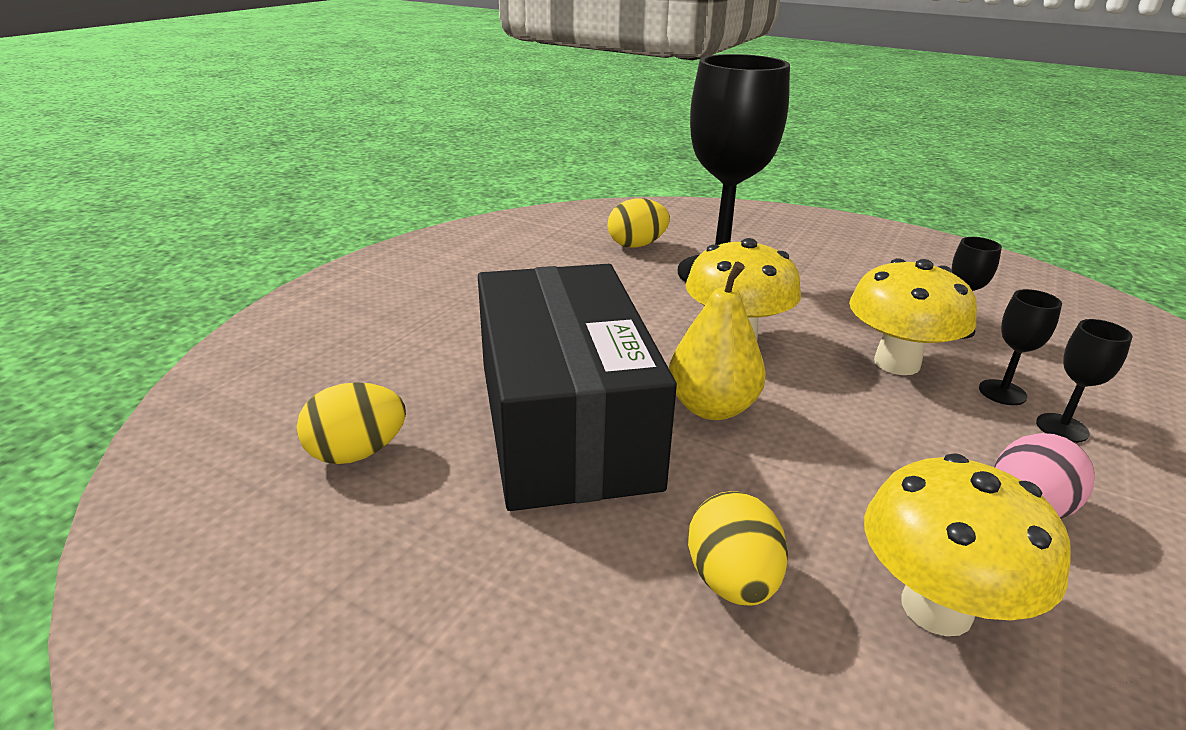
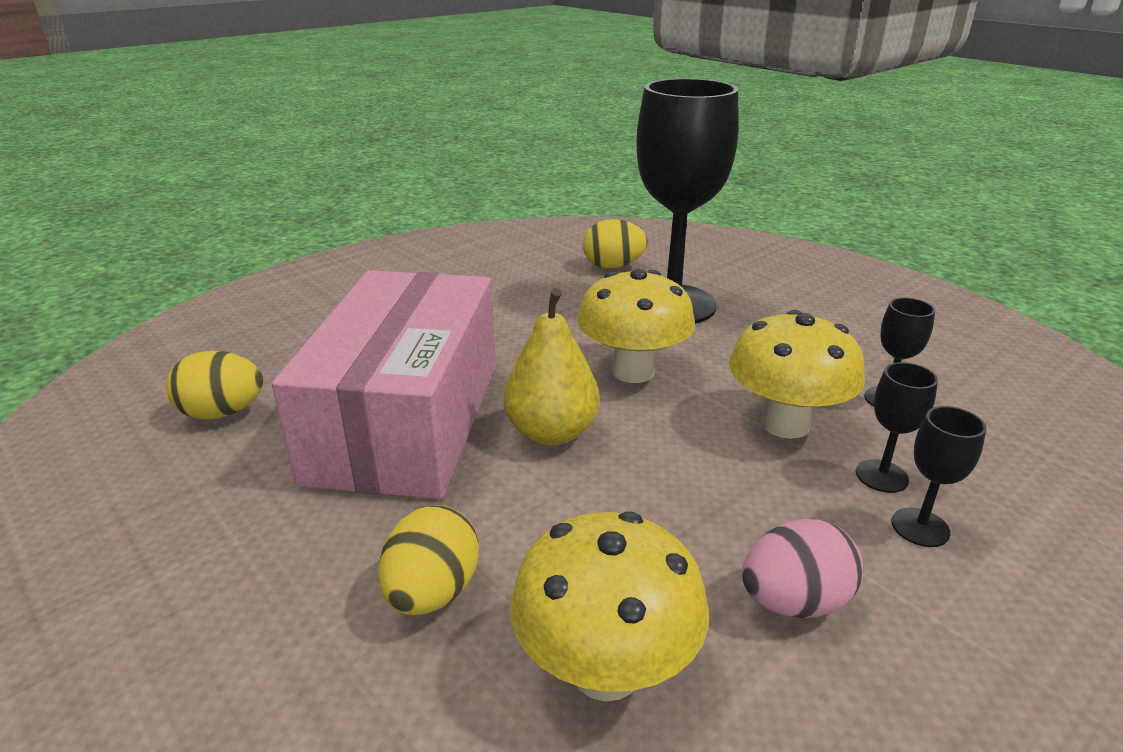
camera: 20 degrees right, 0 degrees up
(564, 422) = (406, 420): black box -> pink box

